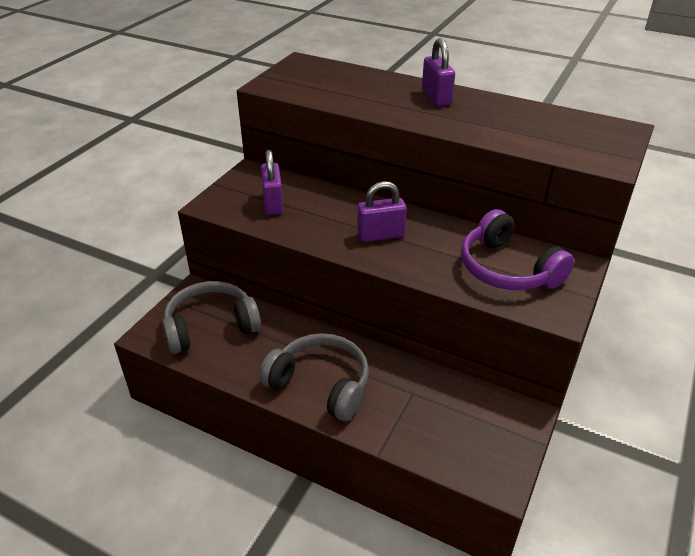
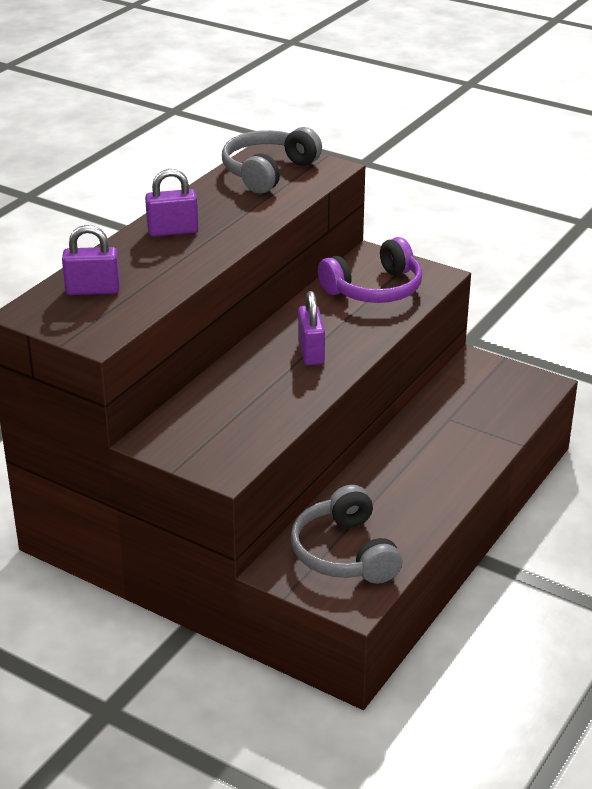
camera: 85 degrees left, 5 degrees down
(273, 203) = (234, 422): purple padlock -> purple padlock (93, 290)
(321, 384) = (438, 473): grey headphones -> grey headphones (267, 172)

